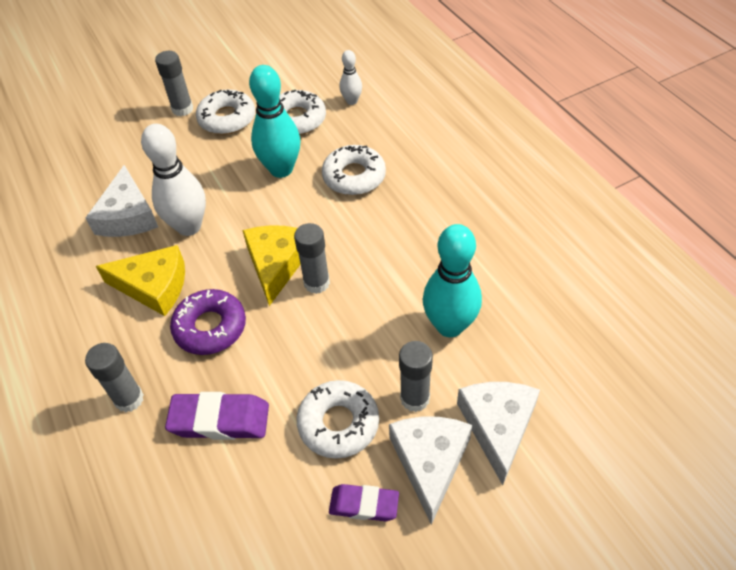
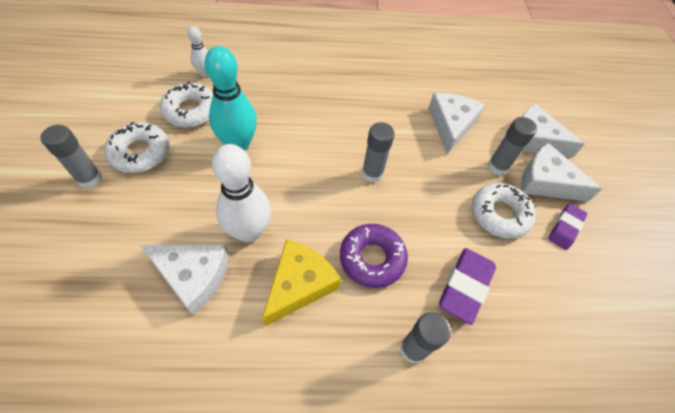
camera: 70 degrees left, 5 degrees up
(276, 264) = (337, 189): yellow cheese -> none
(354, 176) = (285, 108): white donut -> none
(449, 326) = (451, 125): turquoise bowling pin -> white cheese

